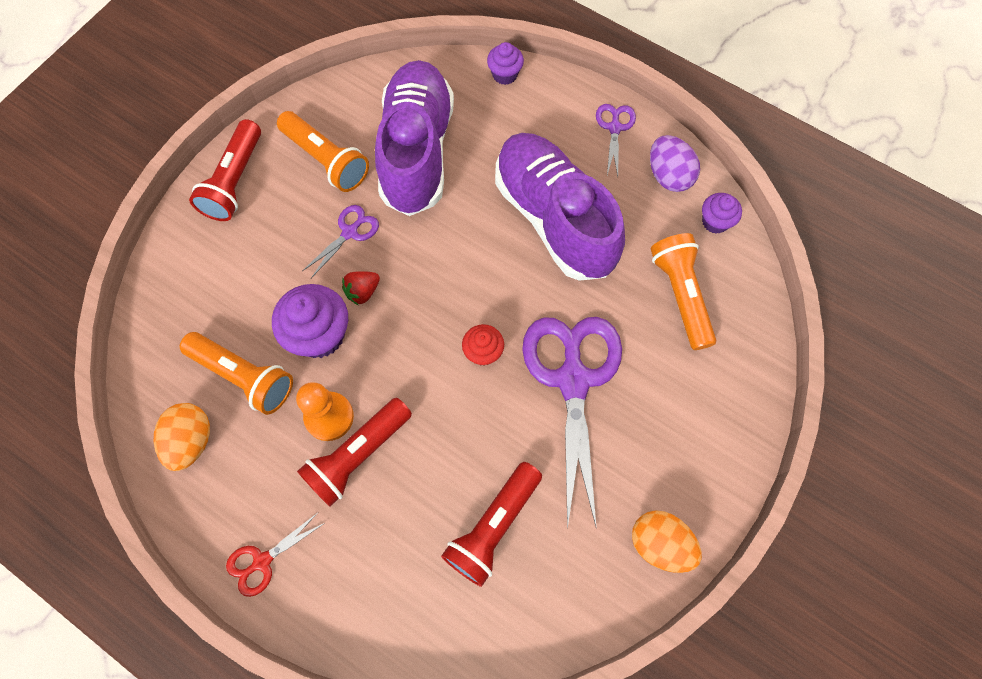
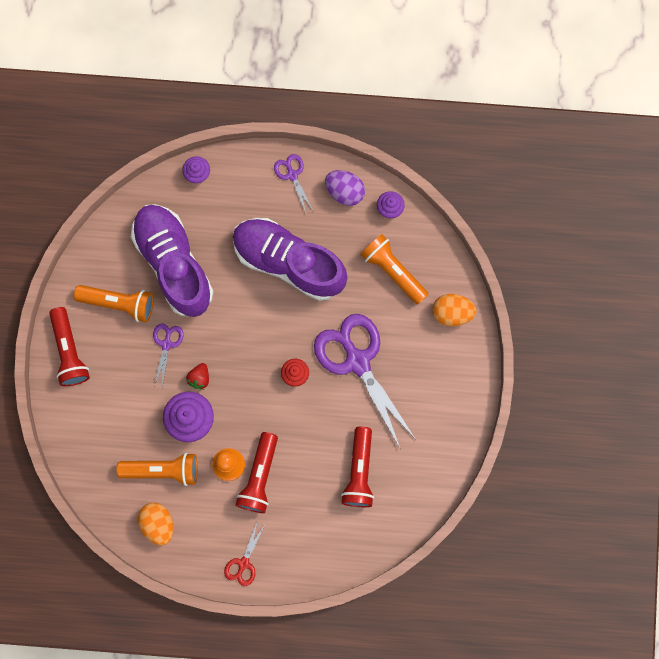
camera: 30 degrees left, 10 degrees up
(660, 544) = (455, 428): orange egg -> orange egg (452, 313)

